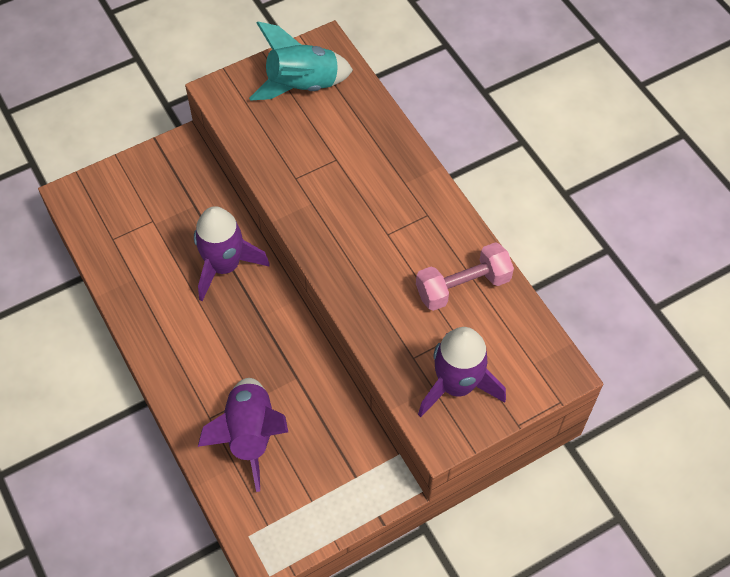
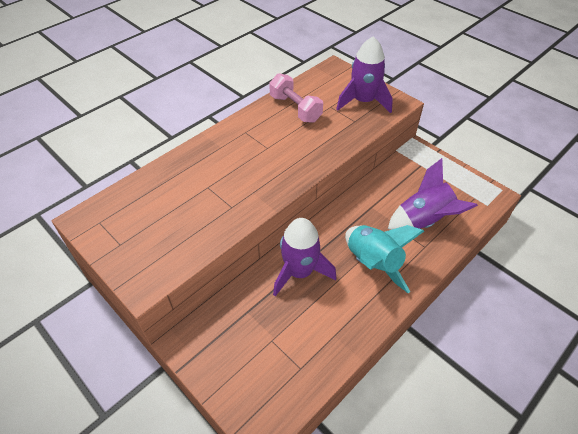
camera: 105 degrees left, 10 degrees down
(302, 85) = (132, 224): turquoise rocket -> turquoise rocket (372, 264)

